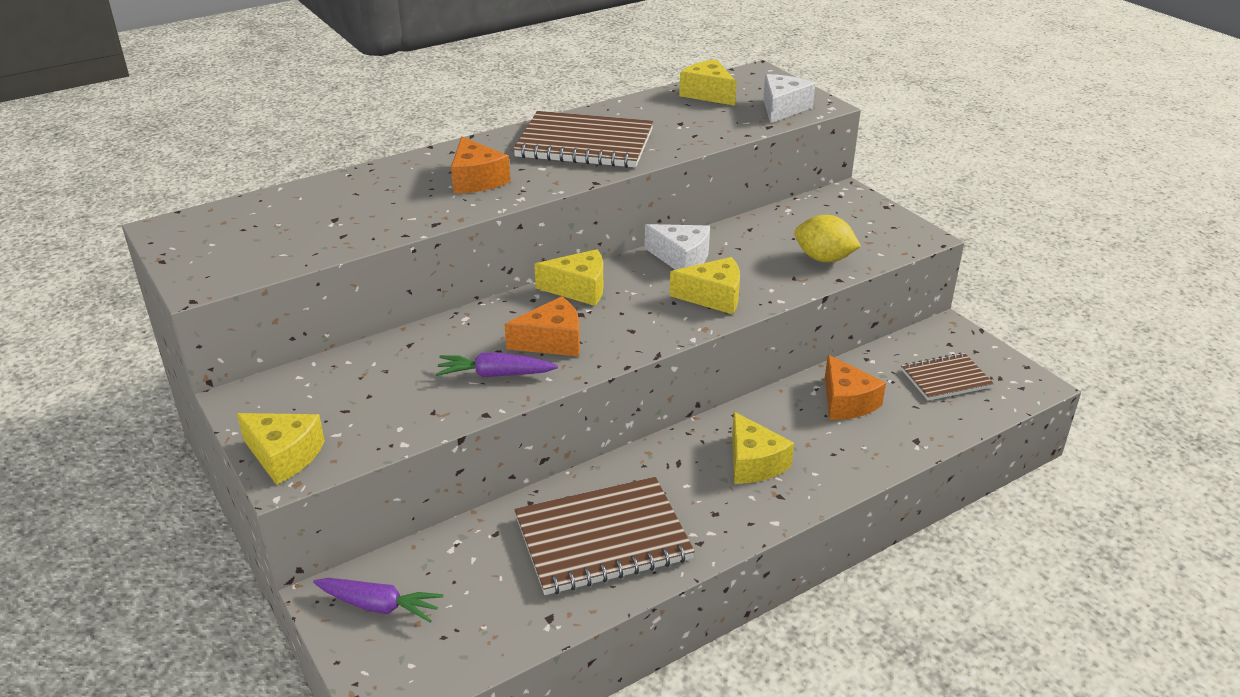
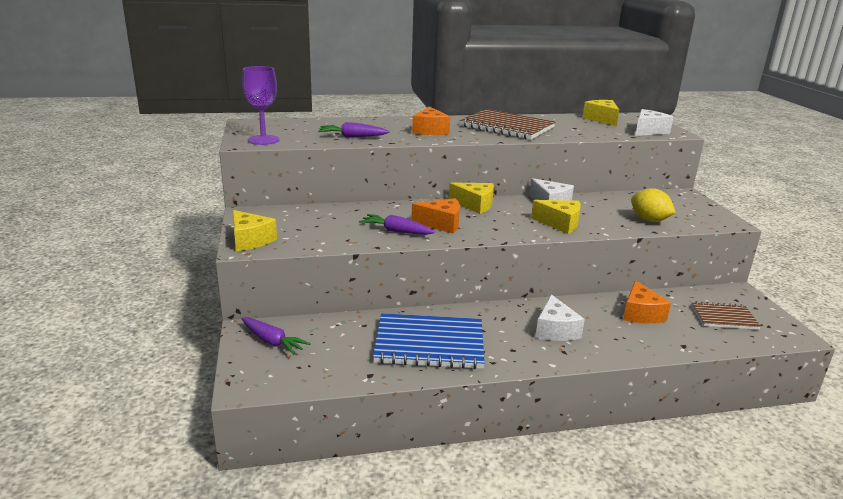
camera: 20 degrees right, 10 degrees down
(227, 268) = (263, 140): none -> purple goblet
(366, 224) = (352, 137): none -> purple carrot
(602, 538) = (429, 344): brown notebook -> blue notebook
(753, 463) = (555, 330): yellow cheese -> white cheese

